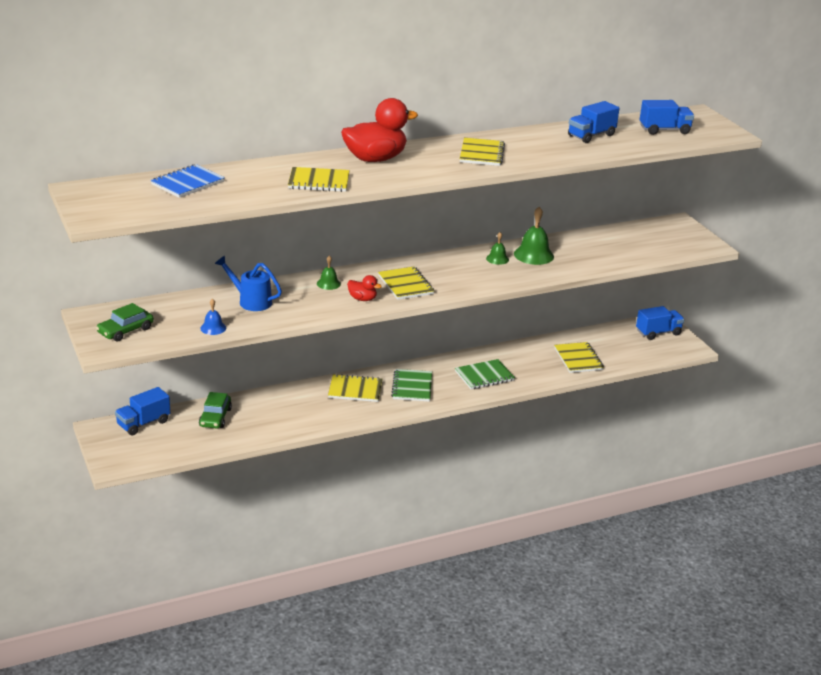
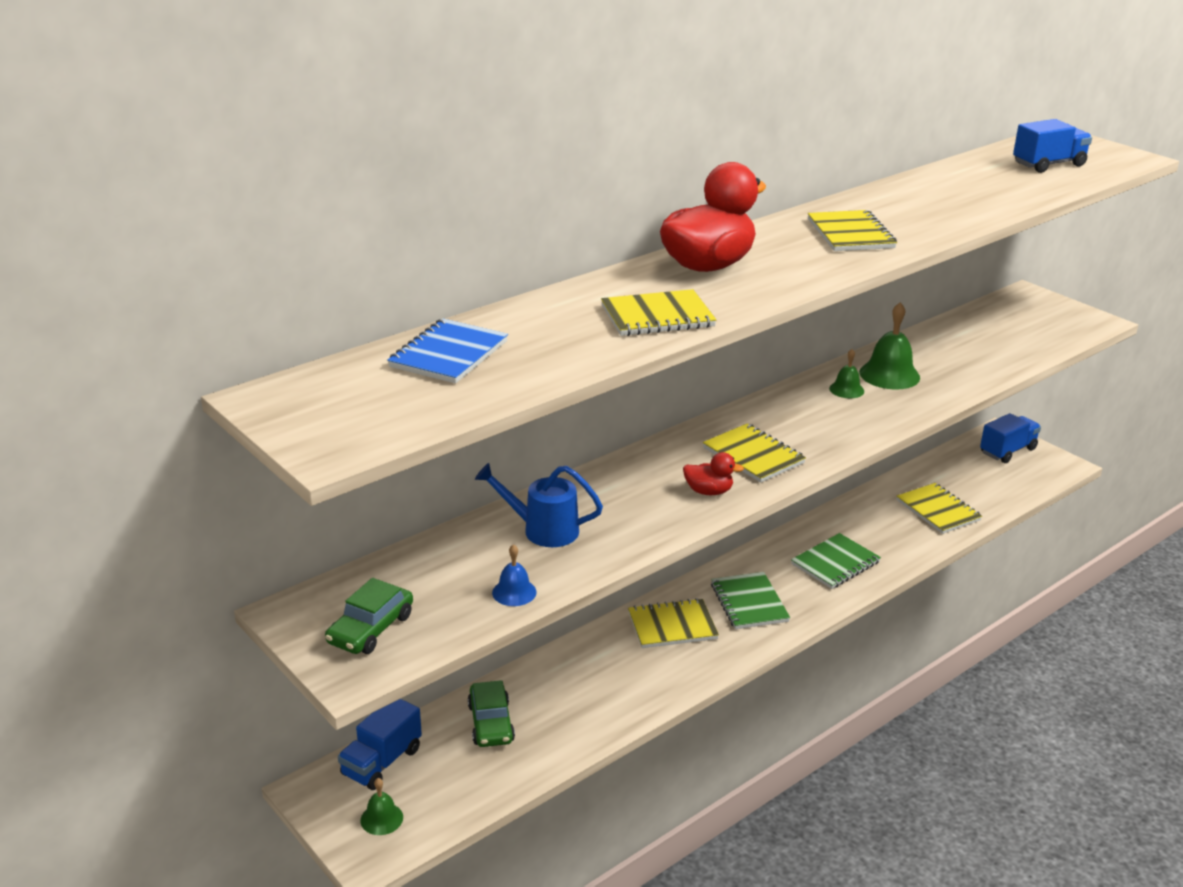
camera: 15 degrees left, 0 degrees up
(328, 283) = (640, 475): green bell -> green bell (381, 819)
(591, 136) = (966, 185): blue truck -> none

